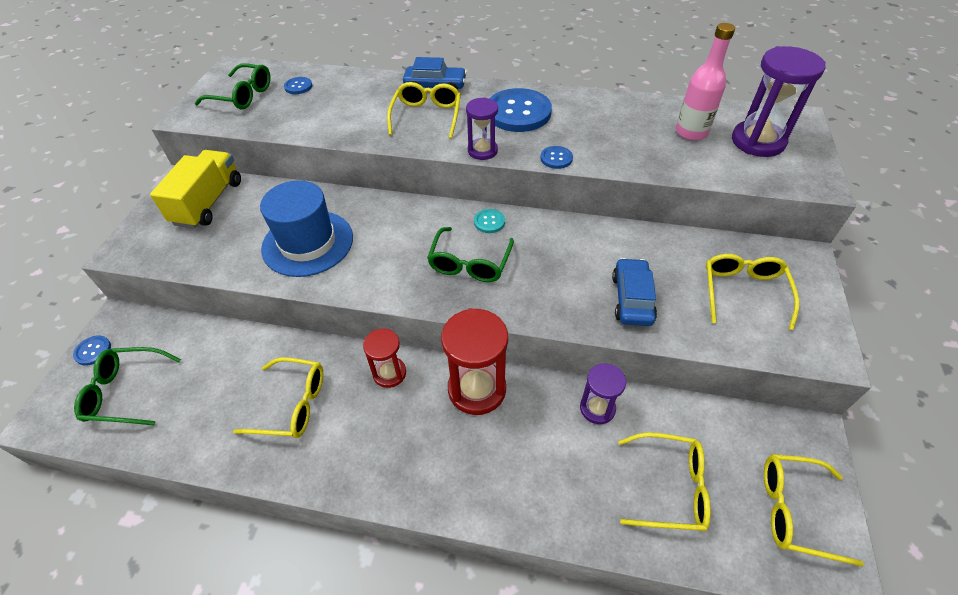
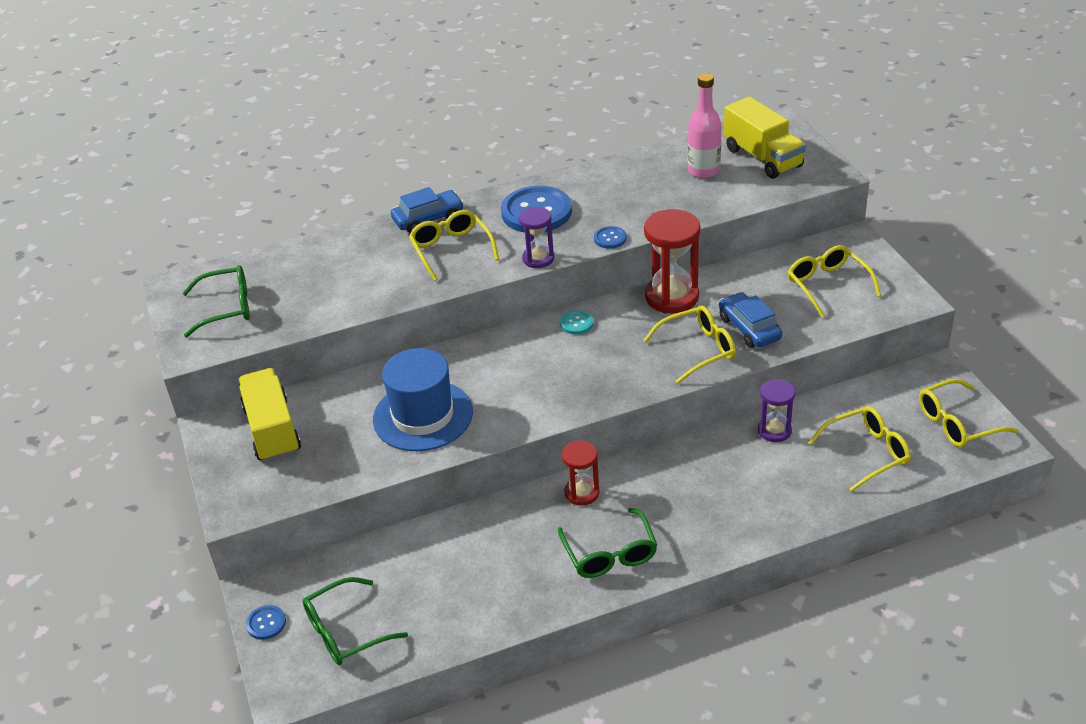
camera: 30 degrees left, 10 degrees down
(292, 404) = (519, 557): yellow glasses -> yellow glasses (698, 350)
(298, 86) = (279, 275): blue button -> none
(470, 263) = (592, 363): green glasses -> green glasses (610, 554)
(477, 389) = (668, 466): red hourglass -> red hourglass (671, 297)
(757, 141) = (762, 158): purple hourglass -> yellow truck

